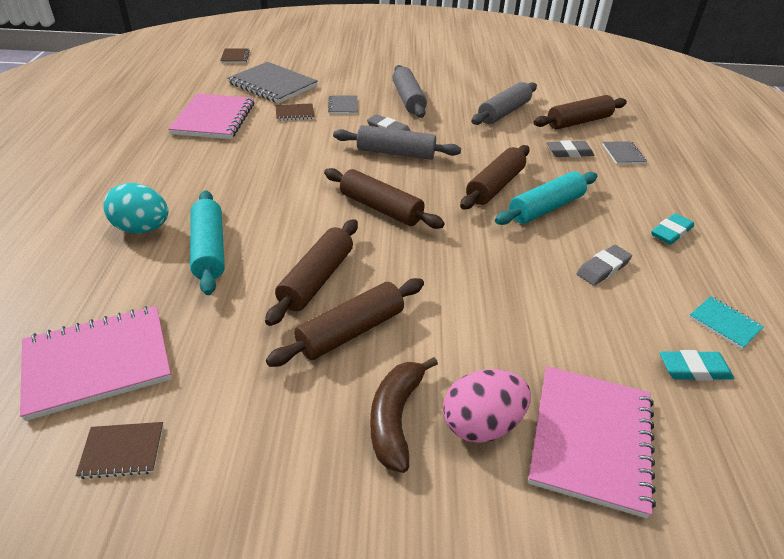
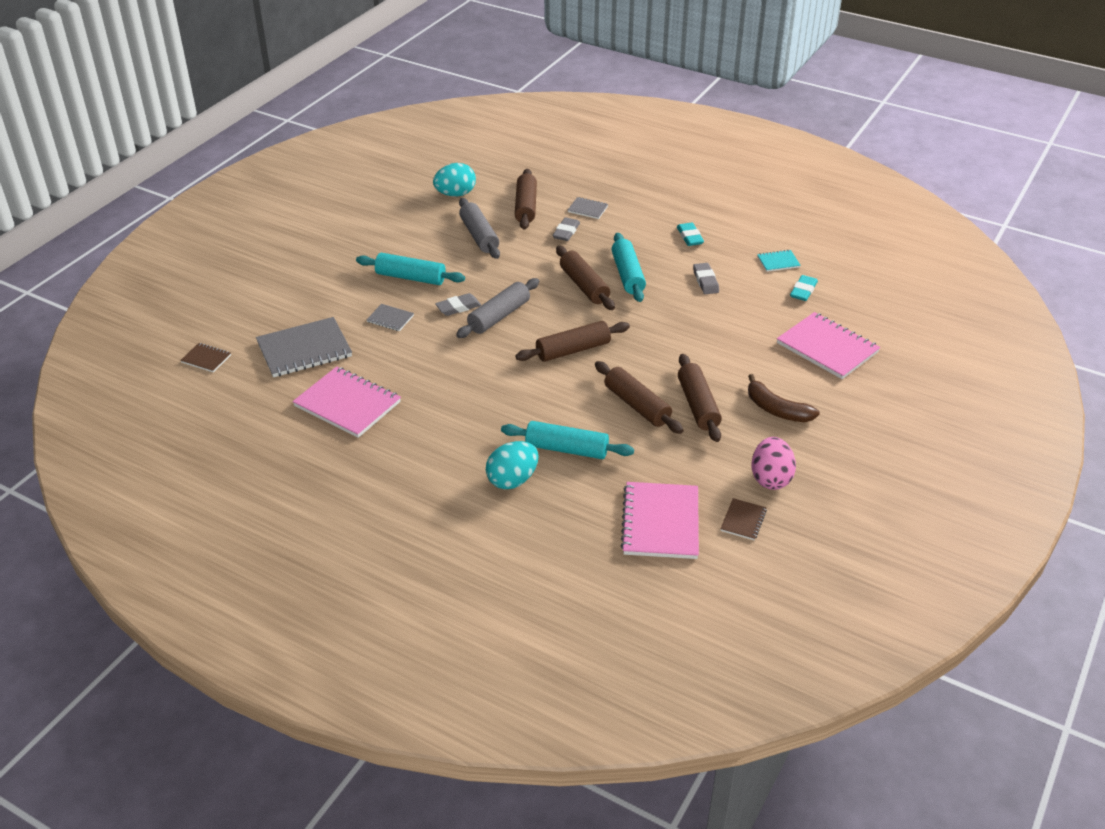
camera: 60 degrees left, 0 degrees up
(294, 113) = (380, 351): brown notebook -> none
(408, 99) = (411, 277): grey rolling pin -> turquoise rolling pin
(481, 424) = (798, 380): pink egg -> pink egg (770, 478)
(548, 87) = (455, 194): none -> turquoise egg

